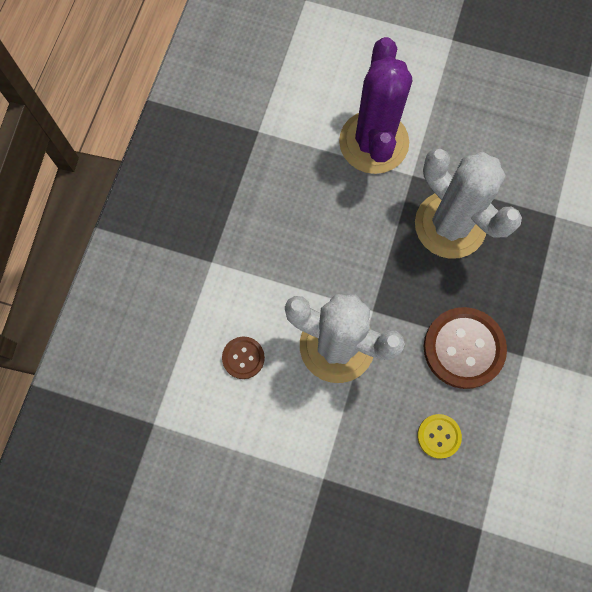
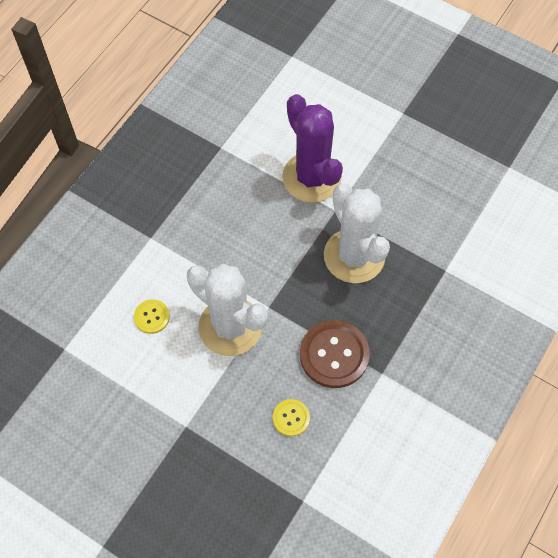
camera: 15 degrees right, 10 degrees down
(243, 358) = (152, 317): brown button -> yellow button
(373, 142) = (311, 177): purple cactus -> purple cactus turned 45 degrees counterclockwise

